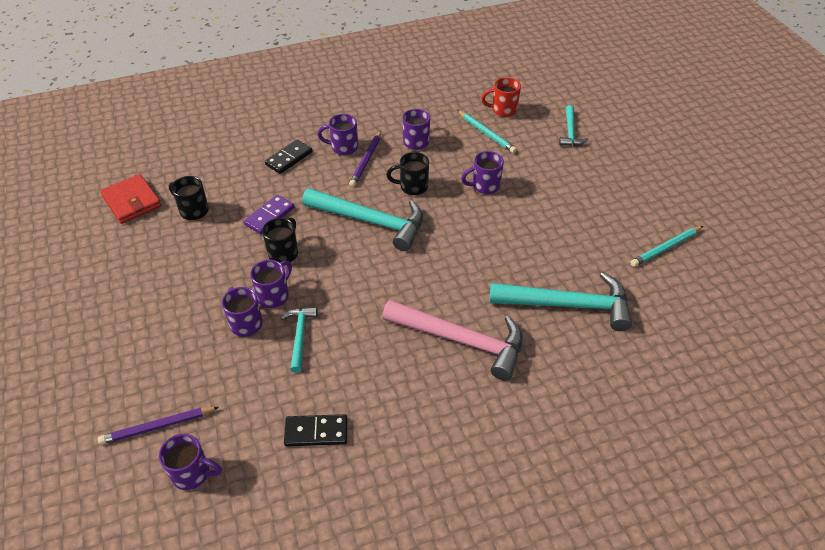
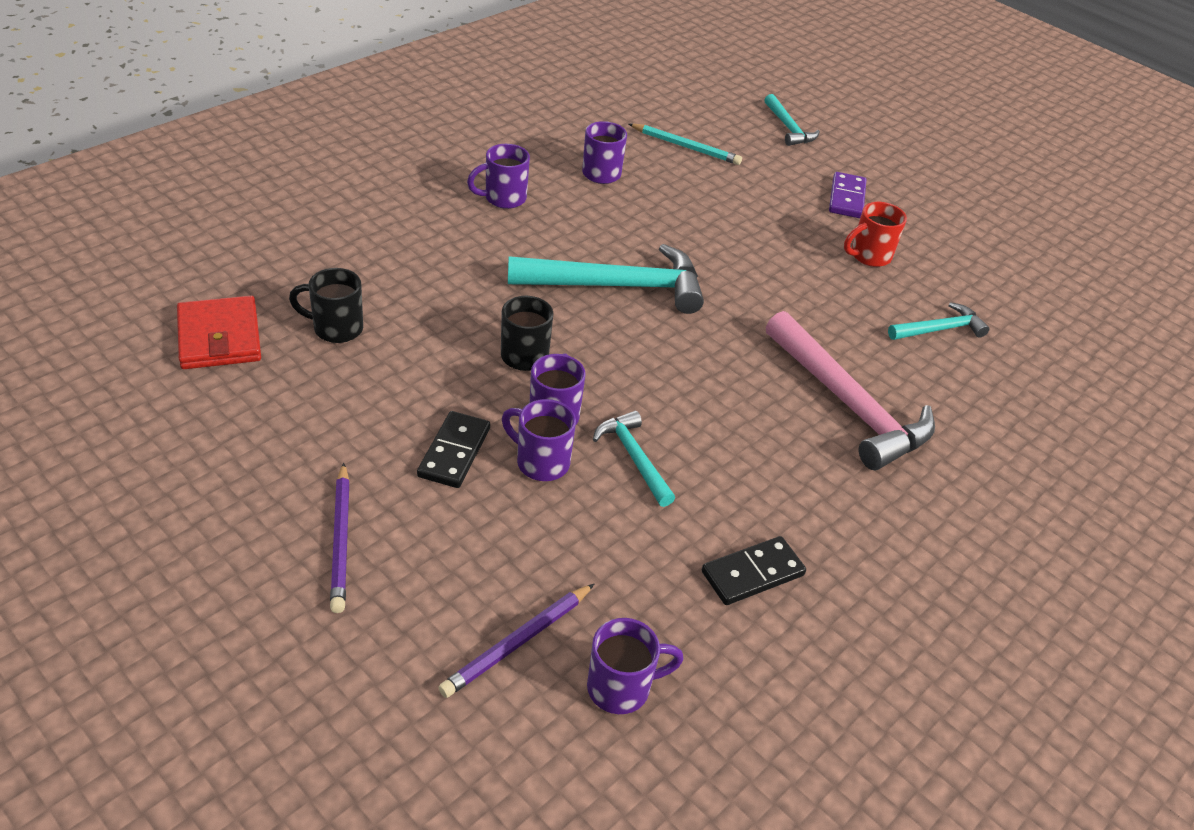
camera: 30 degrees left, 5 degrees down
(132, 201) = (219, 337): red wallet -> red wallet turned 45 degrees clockwise
(269, 216) = (464, 310): purple domino -> purple domino (847, 198)
(289, 158) = (433, 227): black domino -> black domino (454, 452)
(366, 160) = (550, 209): purple pencil -> purple pencil (341, 540)
(412, 187) = (640, 230): black mug -> none
(461, 340) = (848, 404): pink hammer -> pink hammer turned 60 degrees clockwise
(484, 186) = (733, 211): purple mug -> none
(503, 110) = (685, 115): red mug -> red mug (869, 256)
(568, 305) = (939, 329): turquoise hammer -> turquoise hammer, size x0.53
(665, 248) = (995, 239): turquoise pencil -> none

